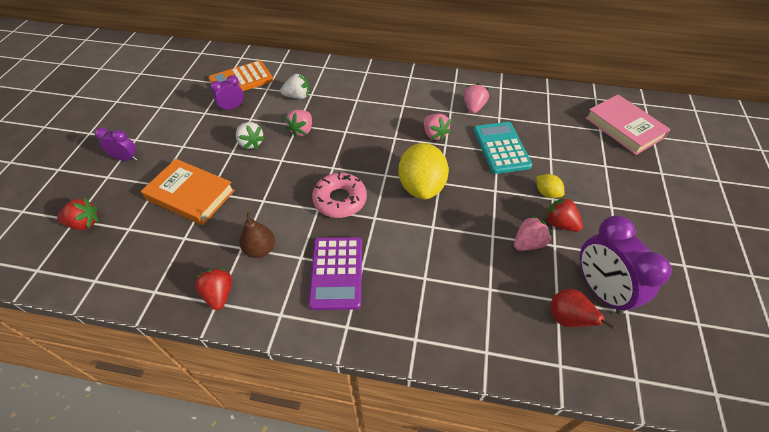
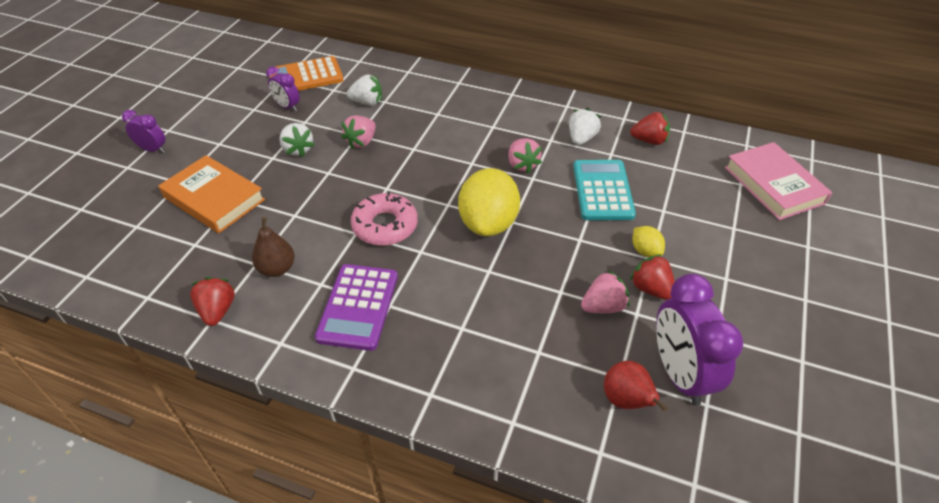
camera: 10 degrees right, 5 degrees down
(84, 223) = (90, 214): red strawberry -> red strawberry (649, 141)
(232, 107) = (287, 107): purple clock -> purple clock turned 120 degrees counterclockwise
(473, 107) = (581, 138): pink strawberry -> white strawberry

